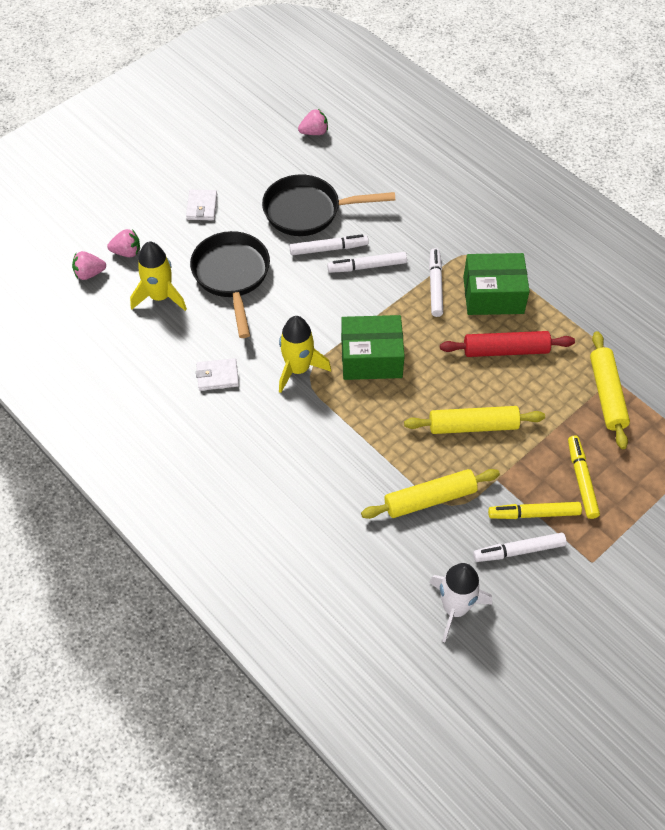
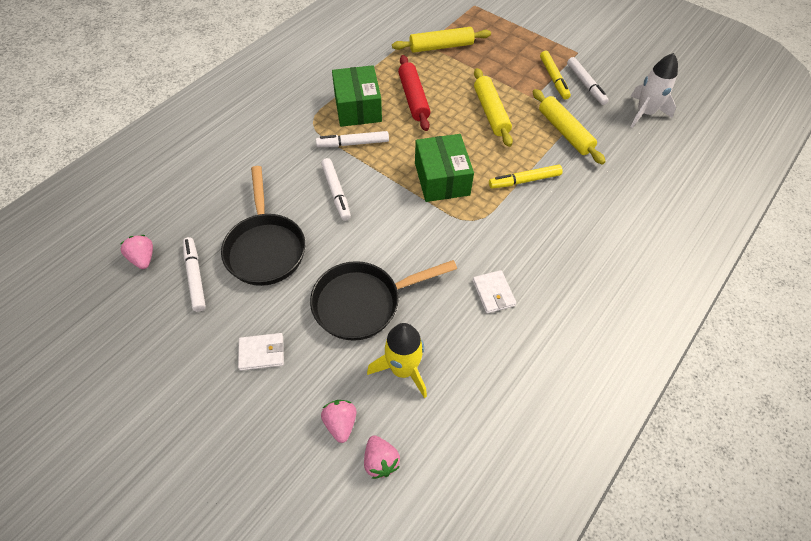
camera: 100 degrees left, 0 degrees up
(298, 369) = (467, 229): yellow rocket -> none
(328, 249) = (316, 224): white marker -> white marker (195, 277)
(581, 480) = (517, 57): yellow marker -> yellow marker (524, 181)

